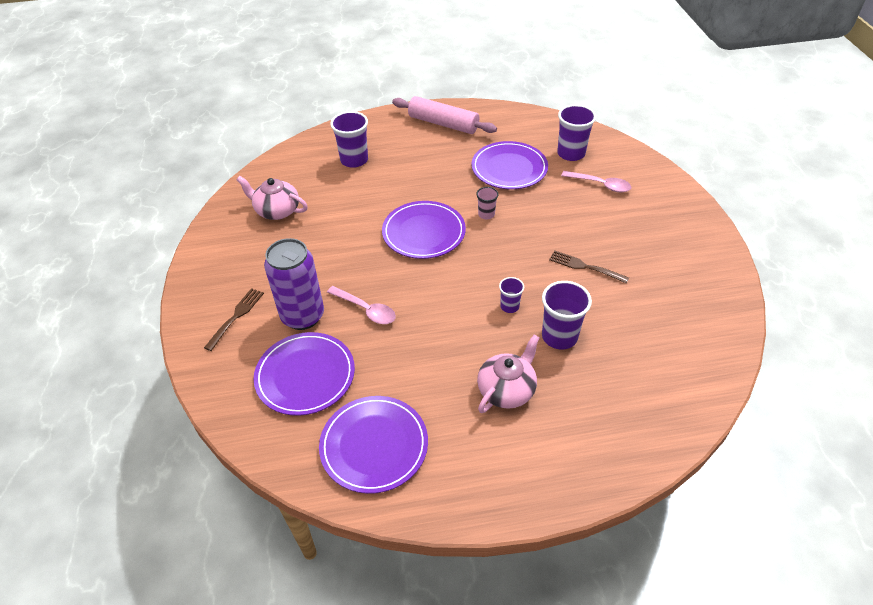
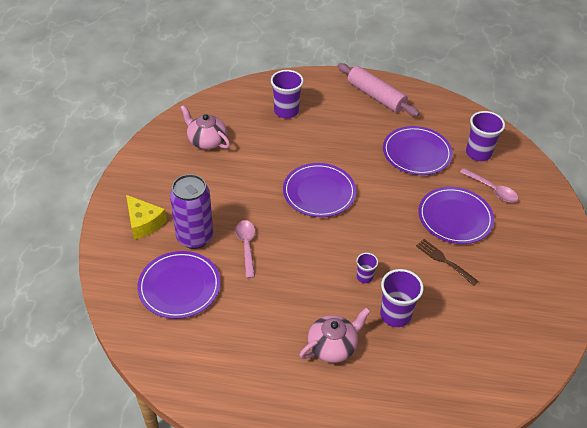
camera: 15 degrees right, 0 degrees up
(236, 316) = (144, 223): brown fork -> yellow cheese
(366, 310) = (246, 246): pink spoon -> pink spoon turned 150 degrees counterclockwise
(374, 445) = (211, 358): purple plate -> purple plate (455, 217)
(486, 214) = (378, 190): pink cup -> none

